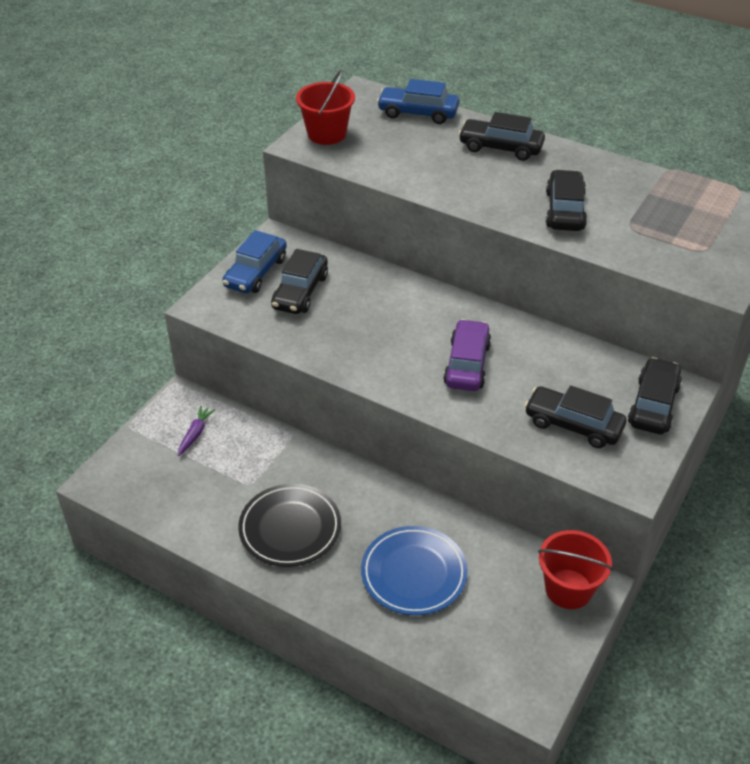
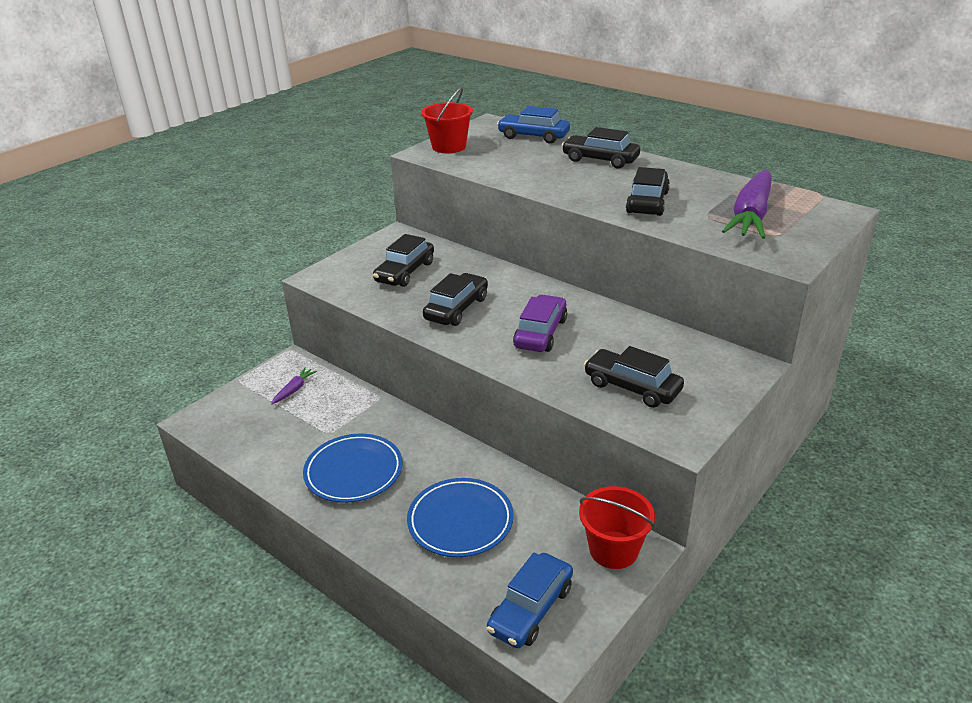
camera: 10 degrees right, 10 degrees down
(256, 272) = (371, 257): blue car -> blue car (531, 609)
(290, 528) = (353, 471): black plate -> blue plate
(653, 405) = (717, 376): black car -> black car (456, 308)
(673, 224) = (750, 215): none -> purple carrot

